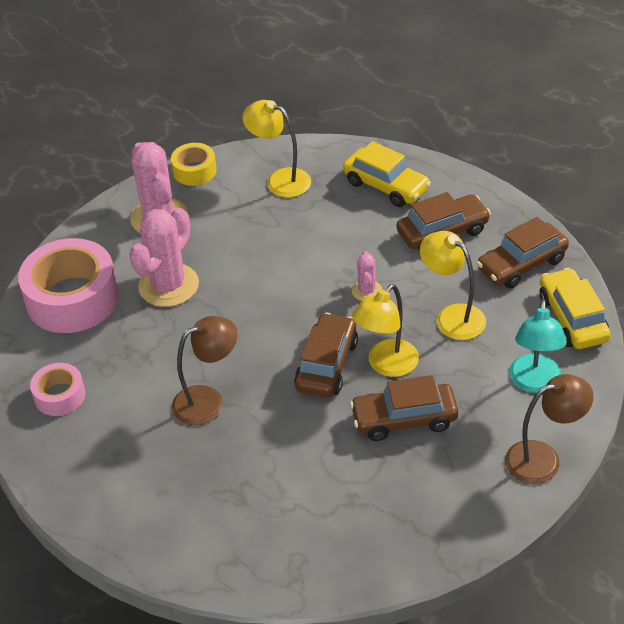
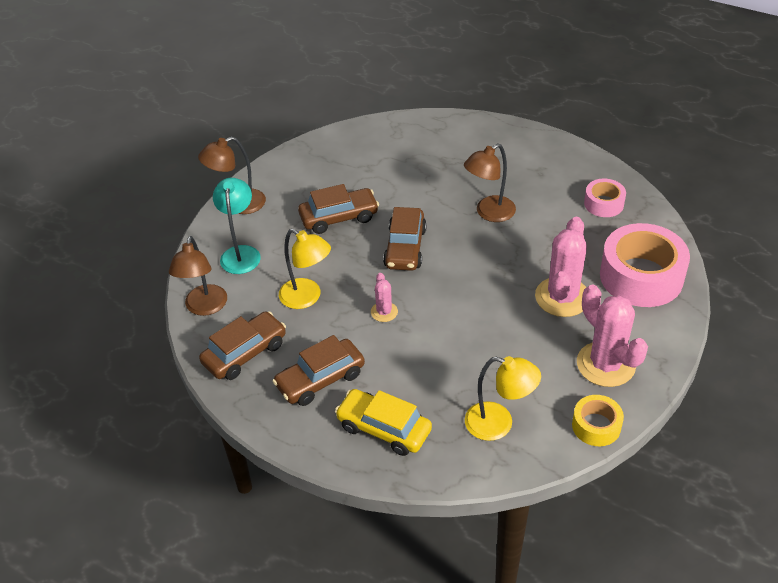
camera: 170 degrees right, 0 degrees up
(386, 365) = (357, 253): yellow lamp -> none
(572, 318) = (204, 307): yellow car -> brown lamp

